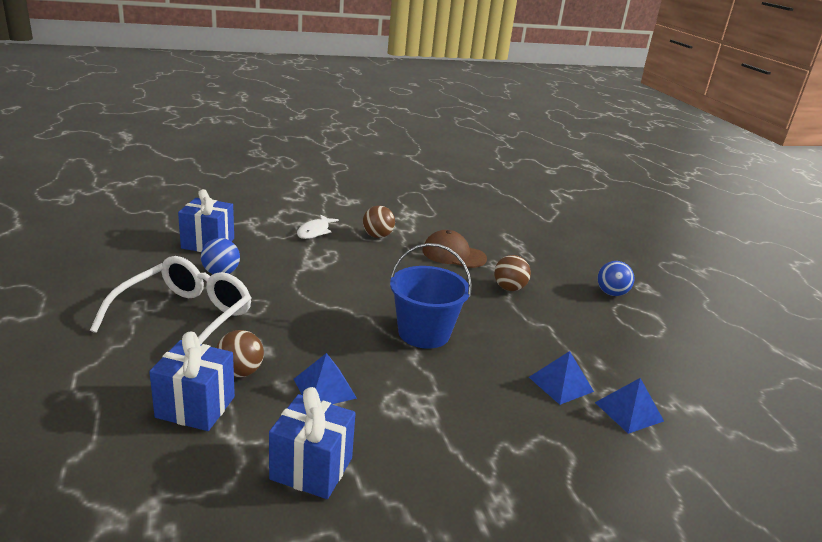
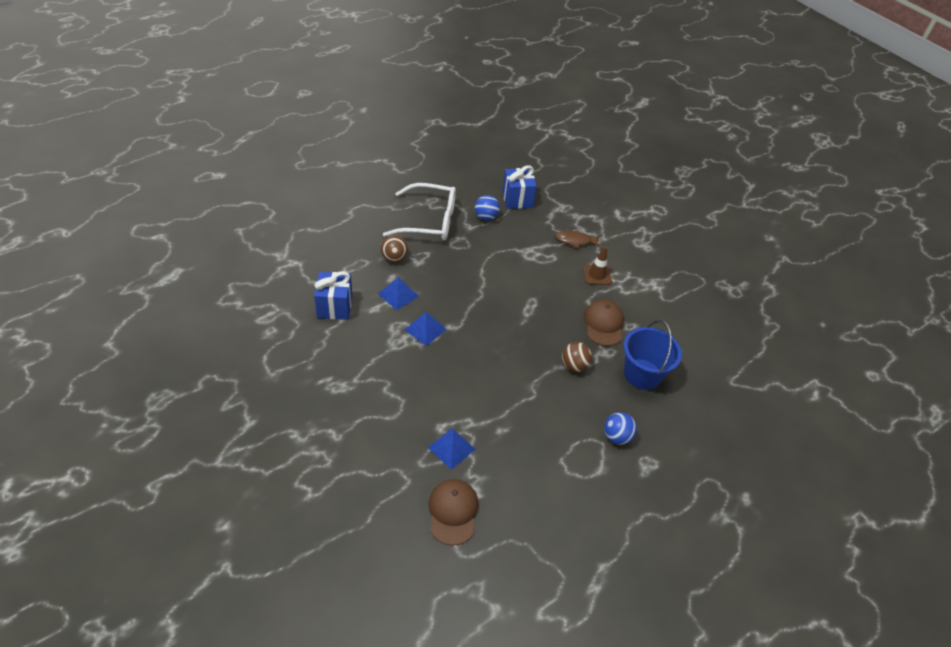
camera: 70 degrees right, 20 degrees up
(195, 407) = (359, 252): blue gift -> none
(315, 231) = (575, 241): white fish -> brown fish
(377, 236) = (597, 275): brown ball -> brown traffic cone
(424, 333) = (479, 327): blue bucket -> blue bucket (642, 374)
(561, 384) = (462, 407): blue pyramid -> blue pyramid (425, 329)
(731, 437) = (453, 512): none -> brown cap

